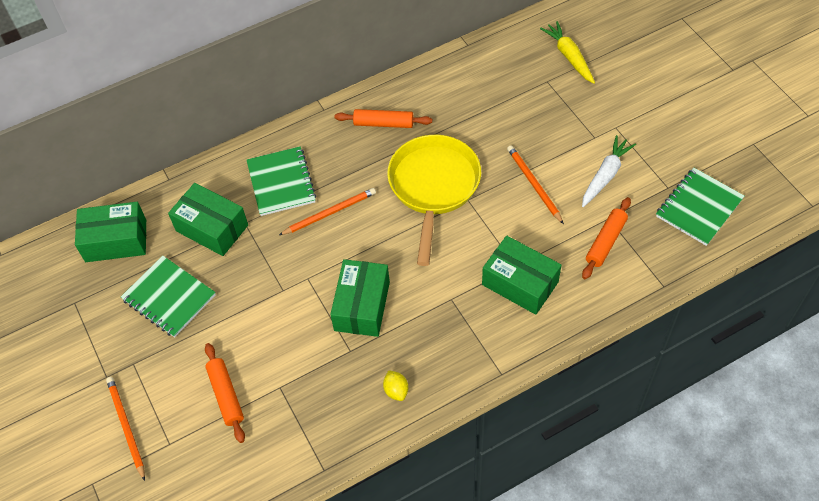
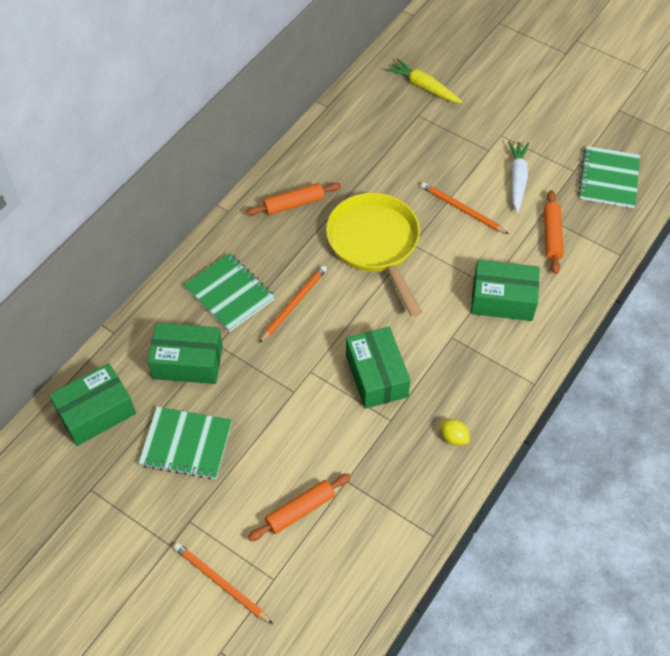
camera: 30 degrees left, 0 degrees up
(226, 395) = (300, 510): orange rolling pin -> orange rolling pin turned 75 degrees counterclockwise

